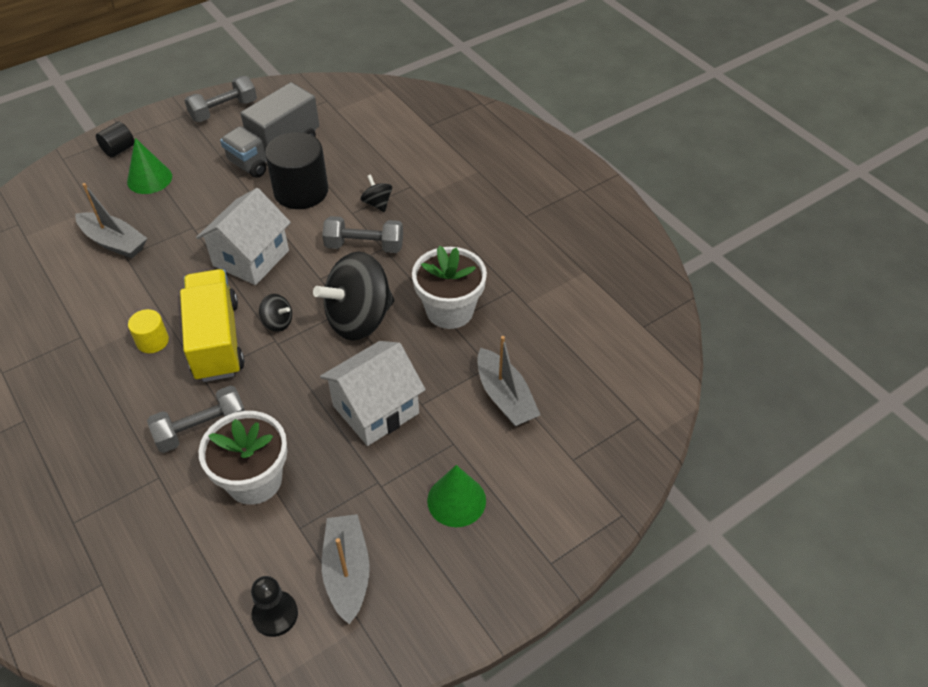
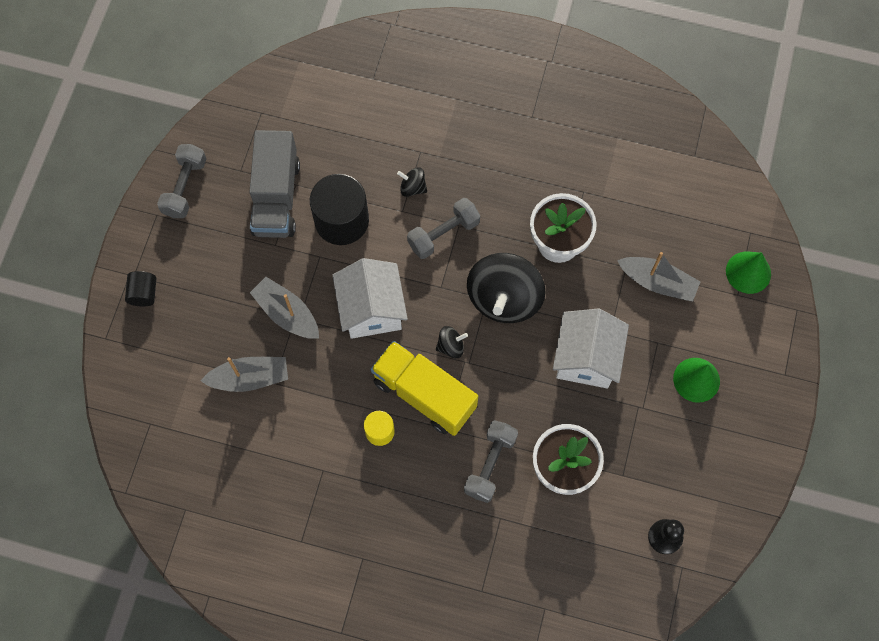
camera: 40 degrees left, 20 degrees up
(149, 179) = (205, 301): green cone -> green cone (748, 272)
(347, 572) = (679, 478): grey boat -> grey boat (287, 314)

